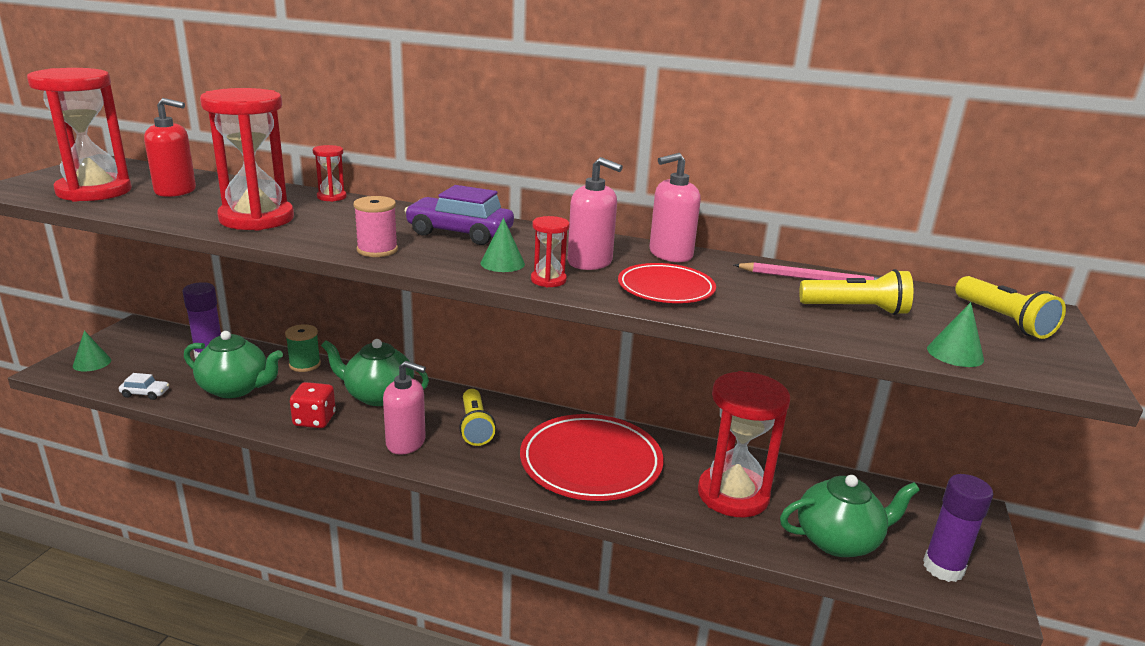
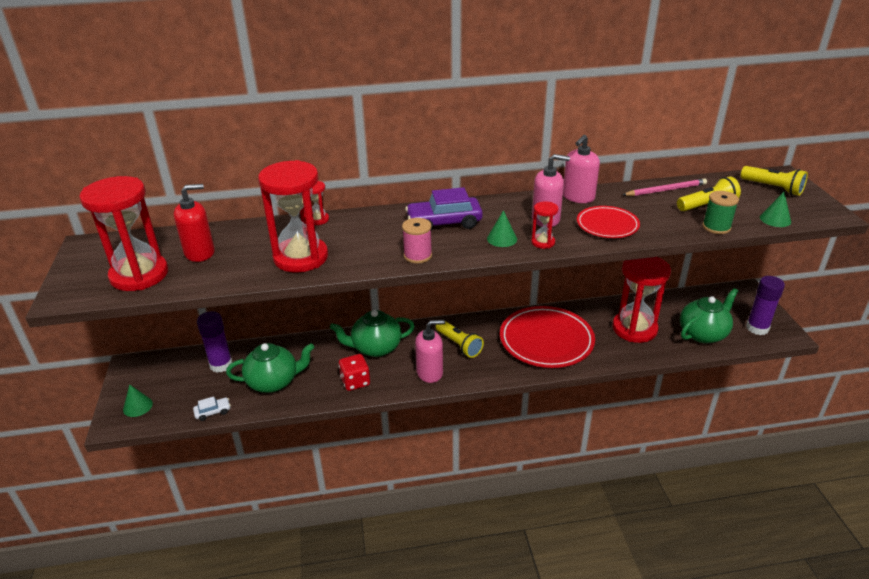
camera: 25 degrees left, 10 degrees up
(305, 364) = (299, 345): green spool -> green spool (716, 227)

